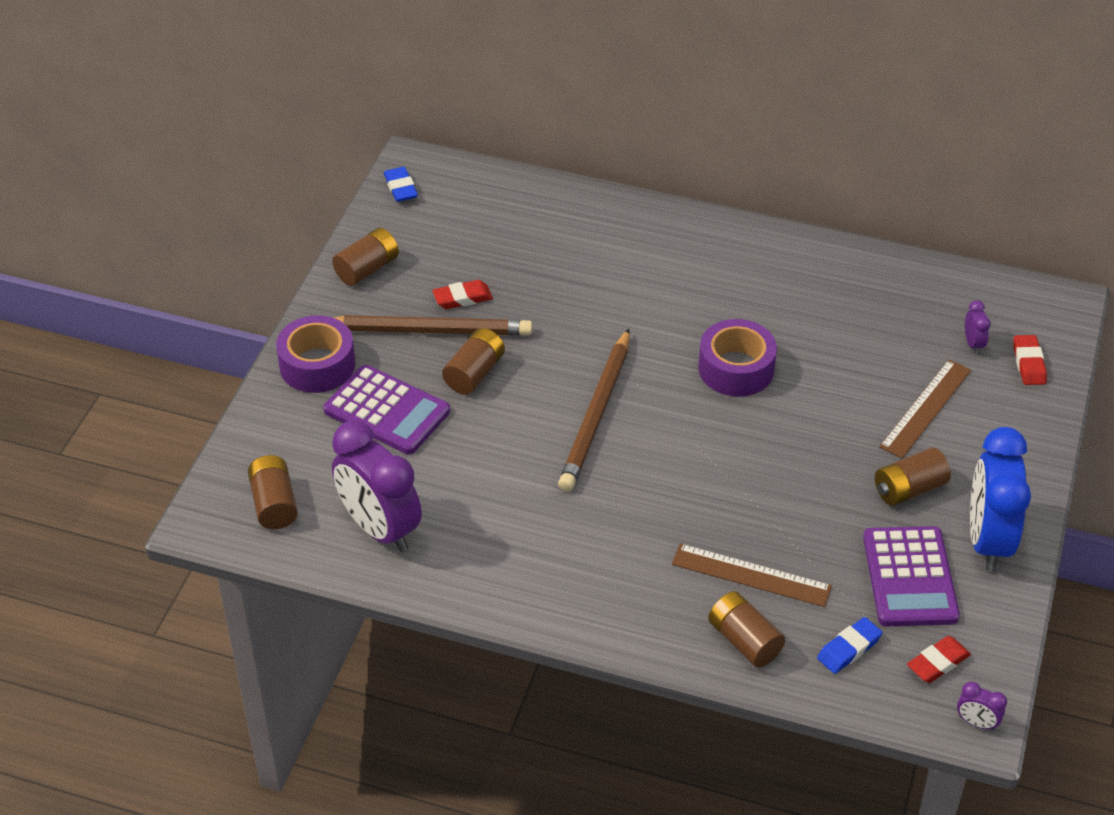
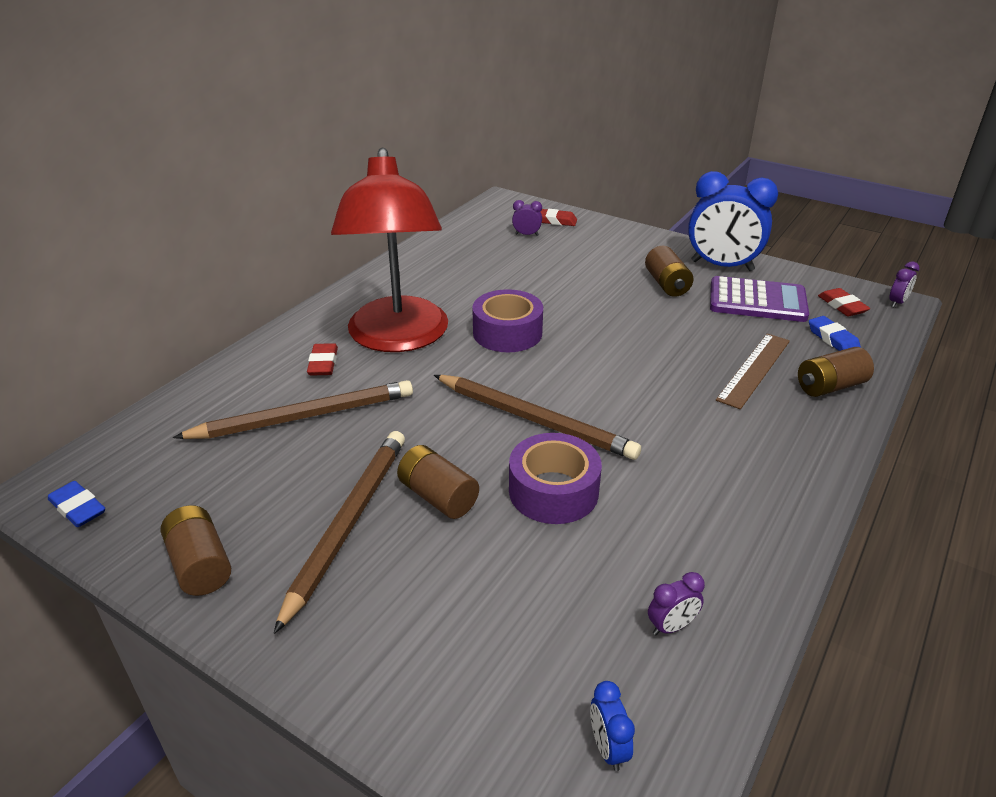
camera: 75 degrees left, 10 degrees down
(274, 504) = (607, 747): brown battery -> blue clock
(317, 365) = (350, 649): purple tape -> purple tape (553, 491)
(379, 529) = (671, 626): purple clock -> purple clock, size x0.41
(387, 411) = (468, 586): purple calculator -> none
(401, 188) = (78, 508): blue eraser -> blue eraser turned 45 degrees clockwise
(462, 298) = (312, 486): red eraser -> red eraser (323, 363)
(544, 266) = (303, 417): none -> brown pencil
(690, 291) = (398, 338): none -> red lamp
(925, 408) = (585, 263): brown ruler -> none

